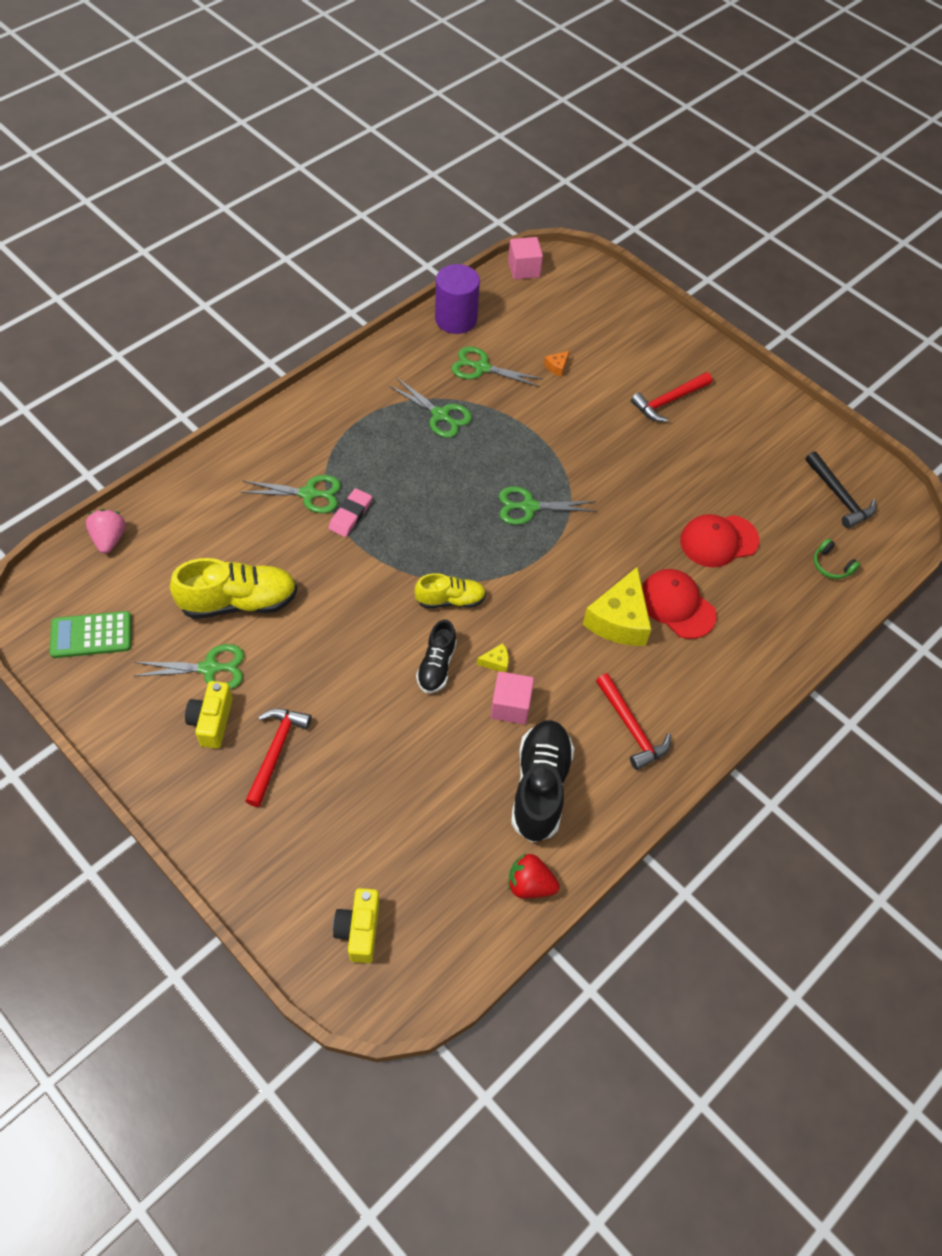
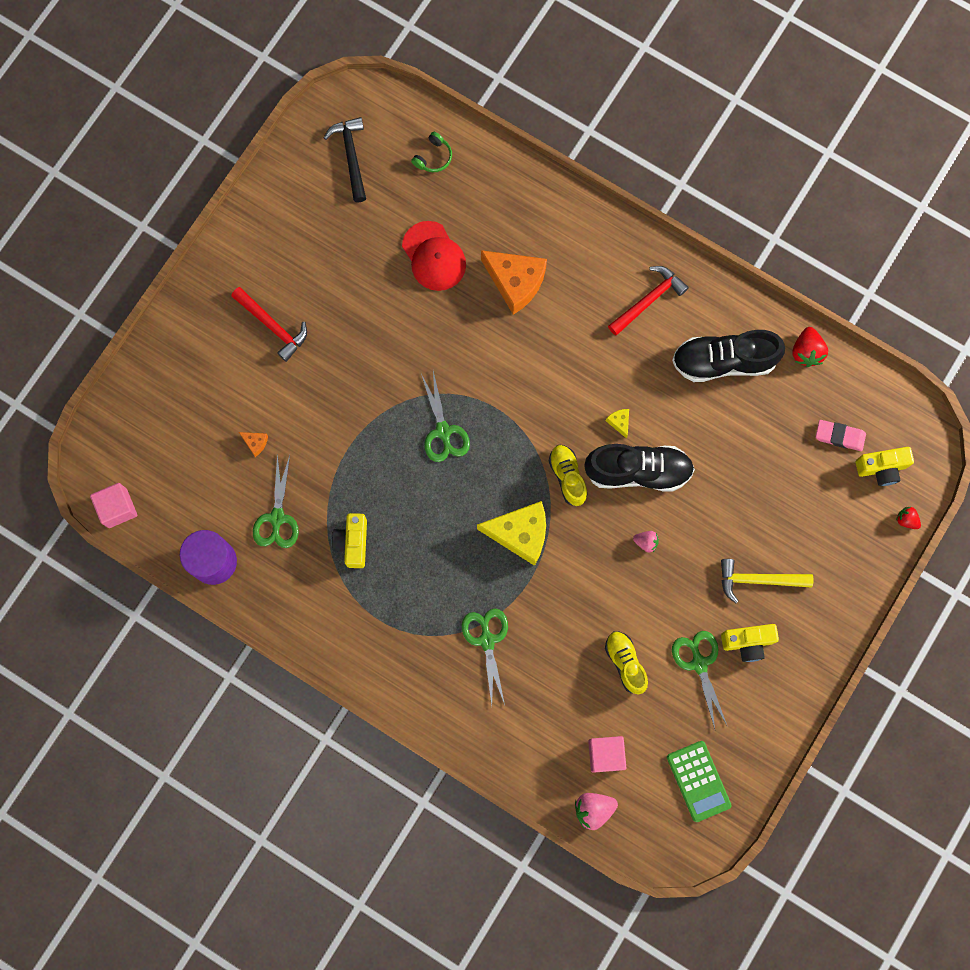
camera: 100 degrees left, 20 degrees up
(238, 602) = (625, 663): yellow shoe -> yellow shoe, size x0.60
(275, 751) = (758, 580): red hammer -> yellow hammer
(286, 940) = (906, 520): none -> red strawberry
(350, 515) = (500, 593): pink eraser -> pink eraser (839, 436)
(357, 653) = (646, 542): none -> pink strawberry
(436, 666) = (638, 471): black shoe -> black shoe, size x1.67
(440, 415) = (353, 543): green scissors -> yellow camera
(510, 706) = (658, 401): pink cube -> pink cube (605, 754)
(619, 620) = (545, 328): yellow cheese -> yellow cheese (520, 534)
(677, 605) = (515, 282): red cap -> orange cheese
(839, 496) = (351, 156): black hammer -> black hammer turned 60 degrees counterclockwise

